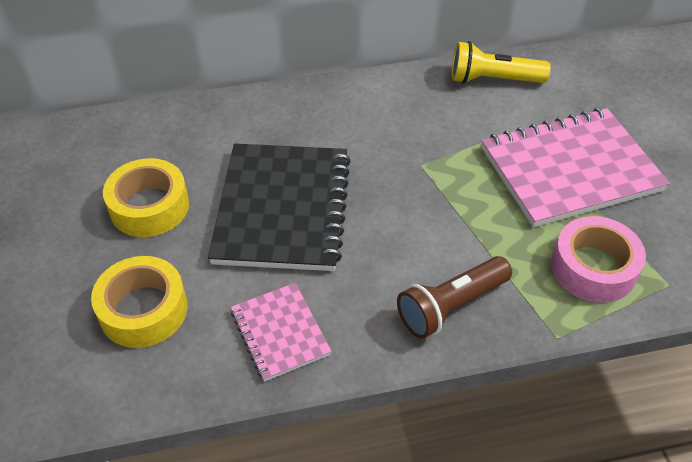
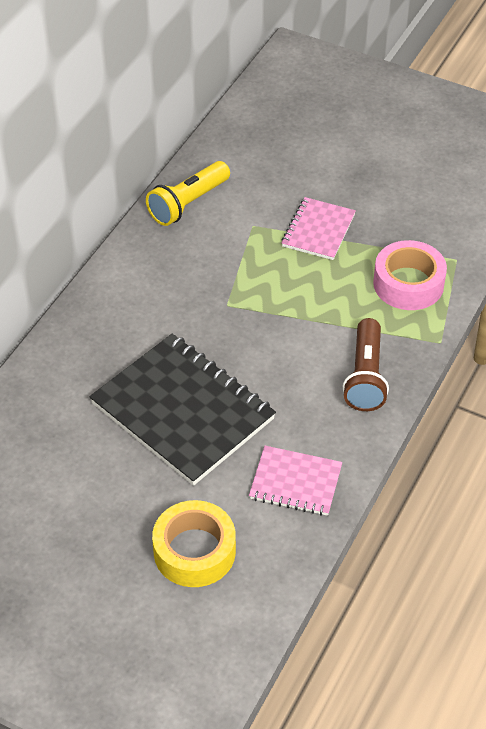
camera: 50 degrees left, 0 degrees up
(149, 206) = (90, 492): yellow tape -> none
(570, 169) = (318, 230): pink notebook -> pink notebook, size x0.53

